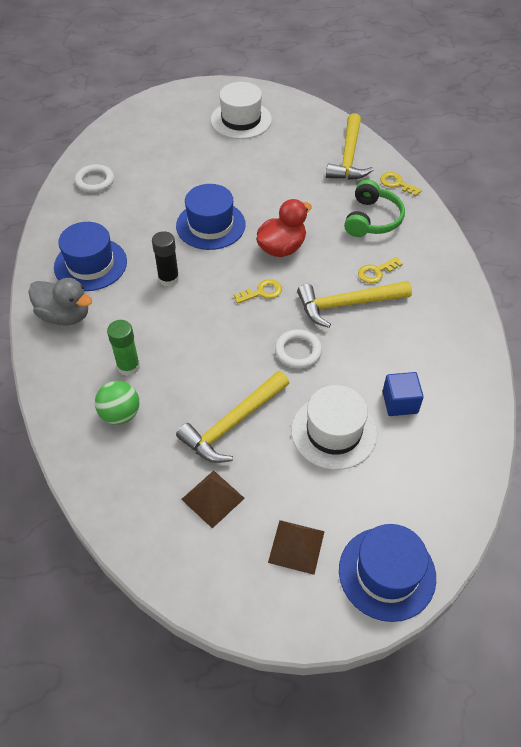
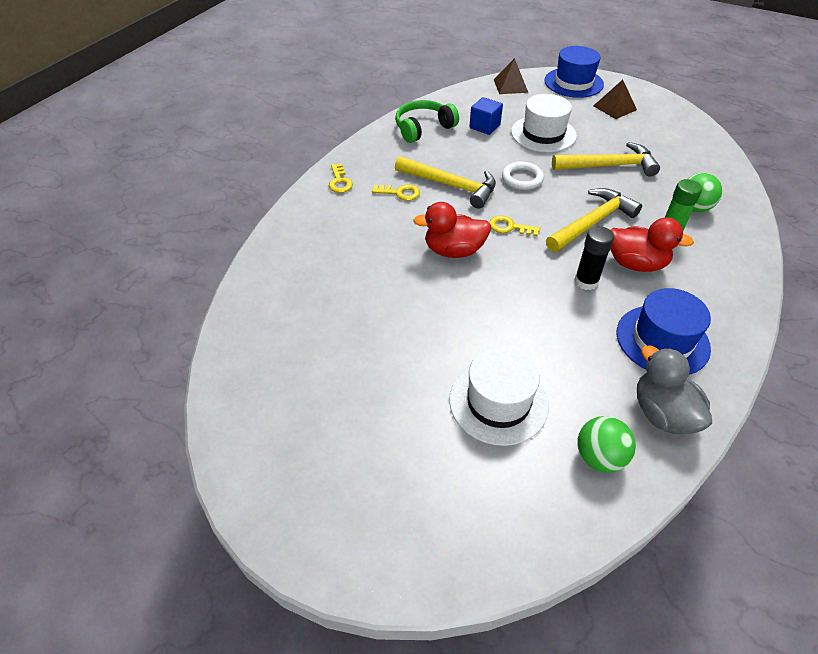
camera: 140 degrees left, 5 degrees down
(65, 315) = (714, 302): grey duck -> grey duck (662, 414)
(95, 181) = (599, 457): white ring -> green ball
(141, 316) = (635, 264): none -> red duck
(210, 225) = (500, 310): blue hat -> none
(213, 498) = (651, 142): brown pyramid -> brown pyramid (510, 86)
(241, 120) = (321, 434): white hat -> white hat (498, 402)
(349, 157) = (277, 299): yellow hammer -> yellow hammer (592, 222)
(372, 219) = (345, 230): green headphones -> green headphones (423, 128)
(396, 183) = (278, 246): yellow key -> yellow key (339, 182)

